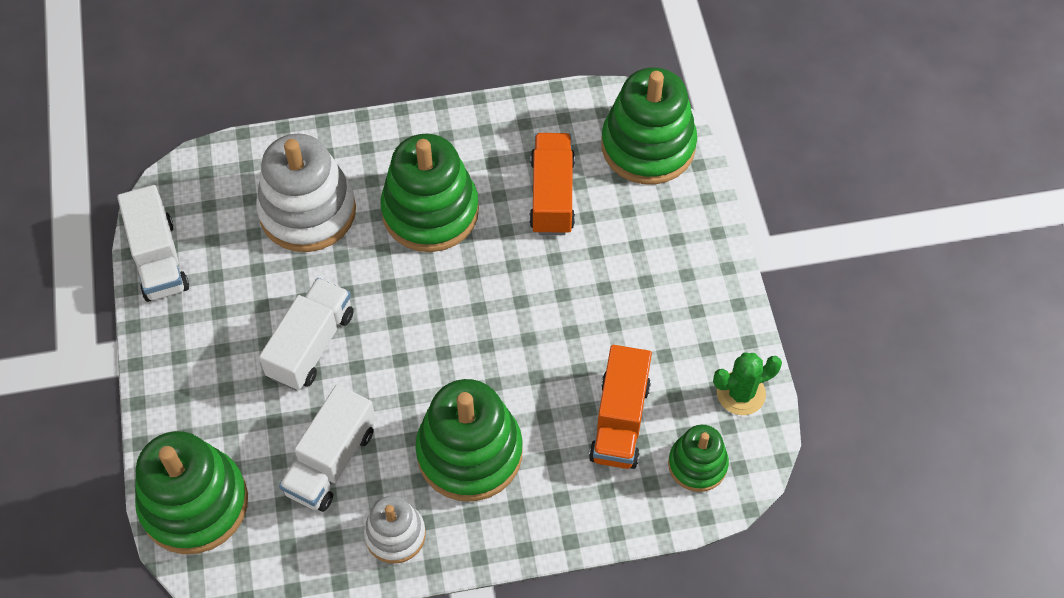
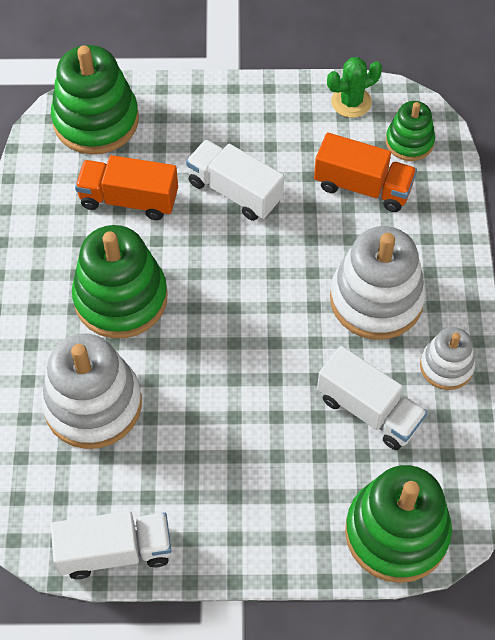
camera: 80 degrees left, 0 degrees up
(311, 345) = (245, 415): white truck -> white truck (234, 191)
(469, 452) = (376, 299): green stacking toy -> white stacking toy
(741, 393) = (351, 102): green cactus -> green cactus turned 75 degrees clockwise

